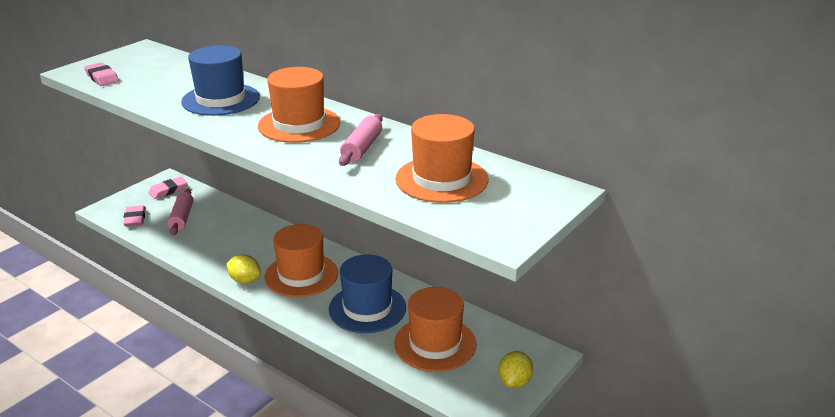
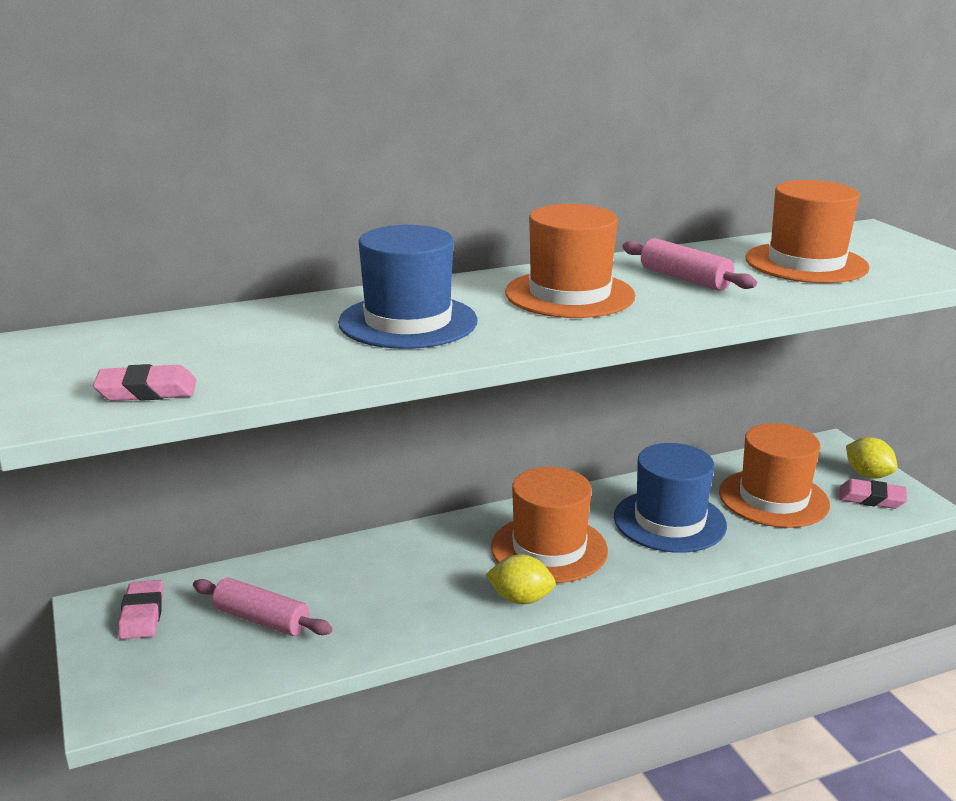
camera: 60 degrees left, 5 degrees down
(135, 219) = (199, 673): pink eraser -> pink eraser (871, 498)
(245, 280) = (520, 599): yellow lemon -> yellow lemon turned 45 degrees clockwise

